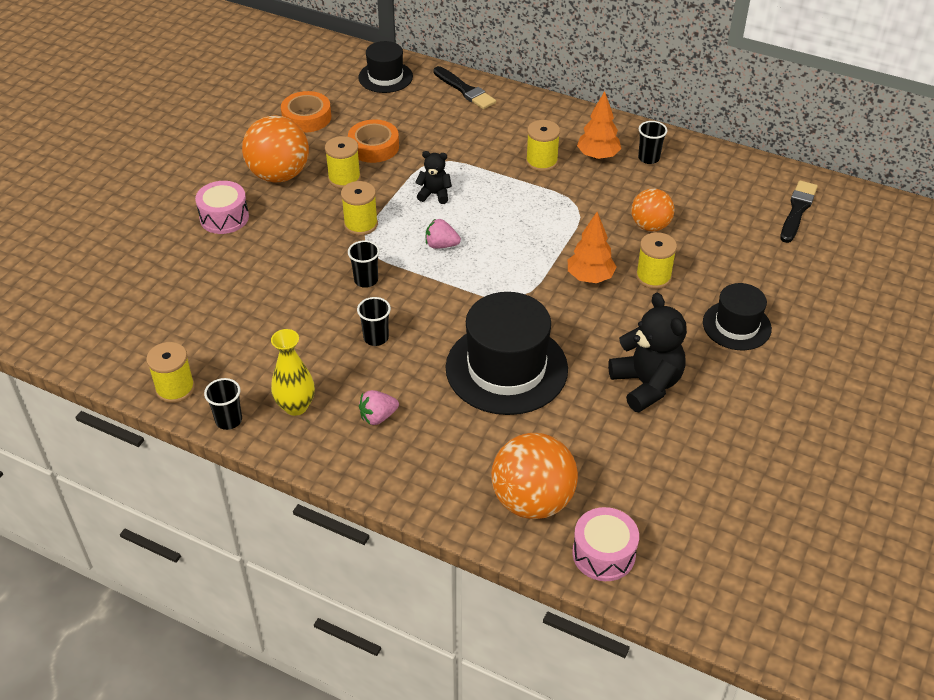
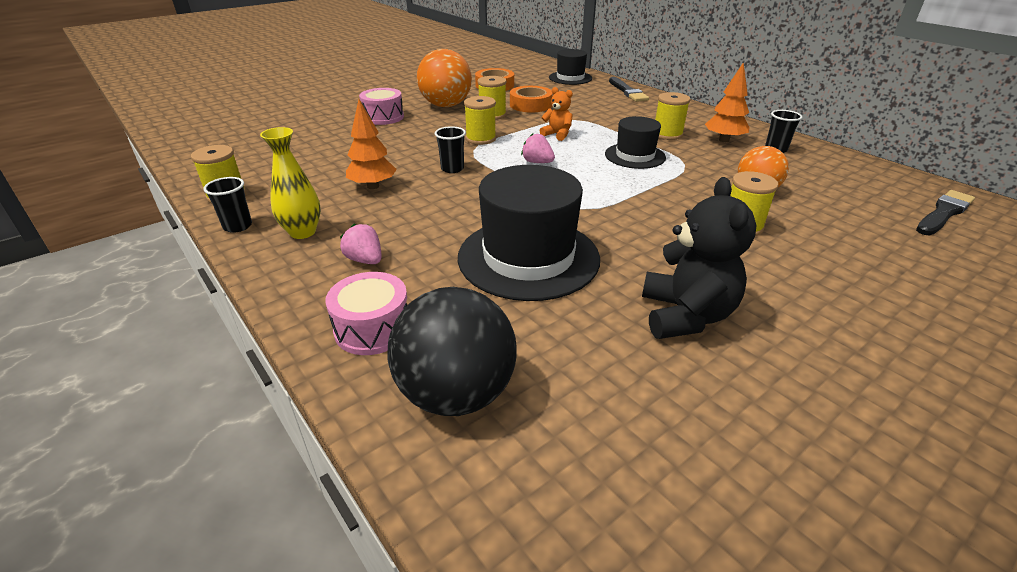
camera: 25 degrees right, 10 degrees down
(376, 338) = (423, 205): black cup -> none
(378, 417) = (365, 260): pink strawberry -> pink strawberry turned 45 degrees clockwise
(434, 194) = (557, 135): black teddy bear -> orange teddy bear
(532, 501) = (456, 394): orange ball -> black ball
(590, 277) = (668, 211): orange tree -> orange tree (373, 186)
(603, 554) = (503, 505): pink drum -> pink drum (373, 328)
(736, 325) = (835, 291): black hat -> black hat (635, 156)

